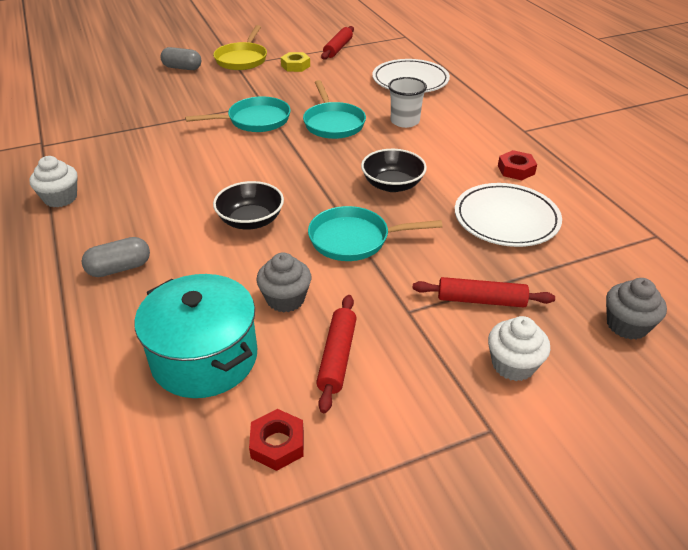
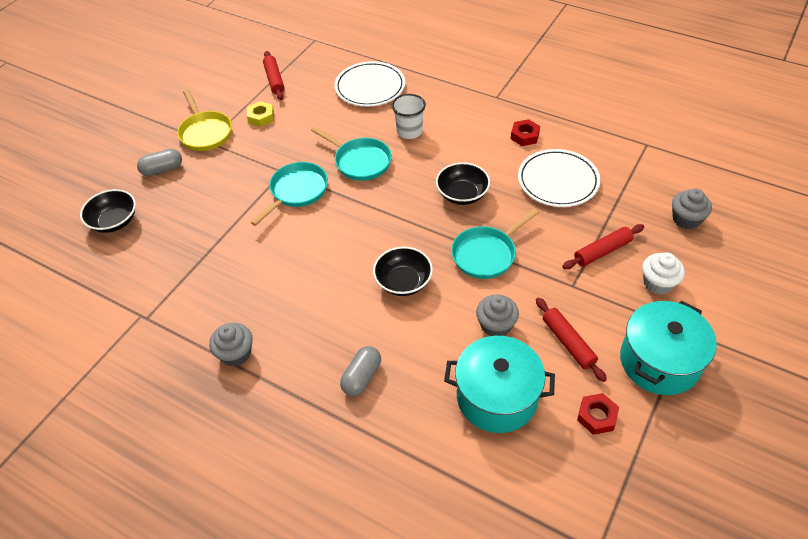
camera: 35 degrees left, 10 degrees up
(60, 198) = (236, 353): white cupcake -> grey cupcake
(109, 83) = (114, 221): none -> black bowl
(418, 441) = (659, 361): none -> turquoise pot

